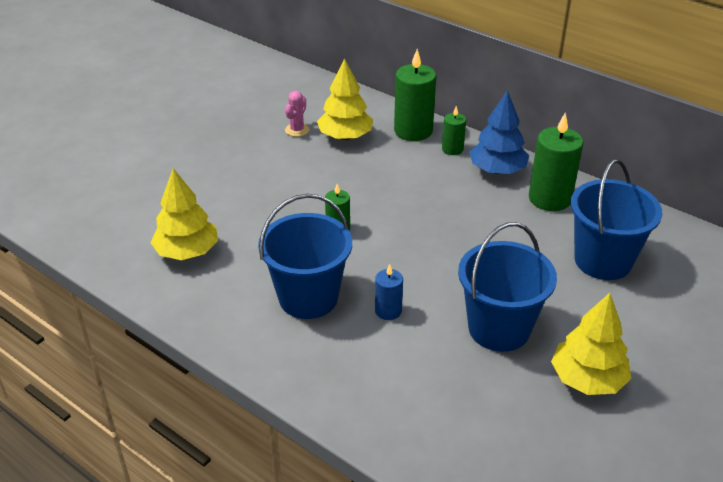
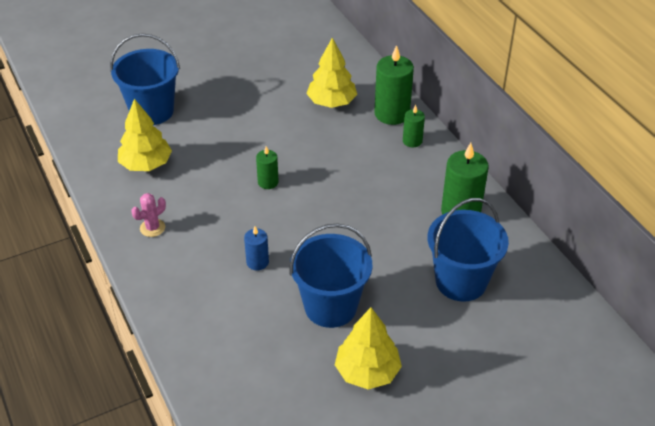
camera: 25 degrees right, 5 degrees up
(297, 130) = (297, 85): pink cactus -> pink cactus (152, 228)
(308, 297) = (207, 231): blue bucket -> blue bucket (152, 111)
(497, 170) = (436, 172): blue tree -> none

